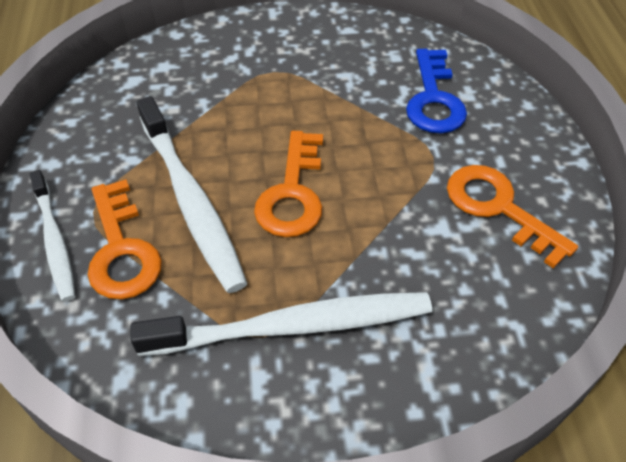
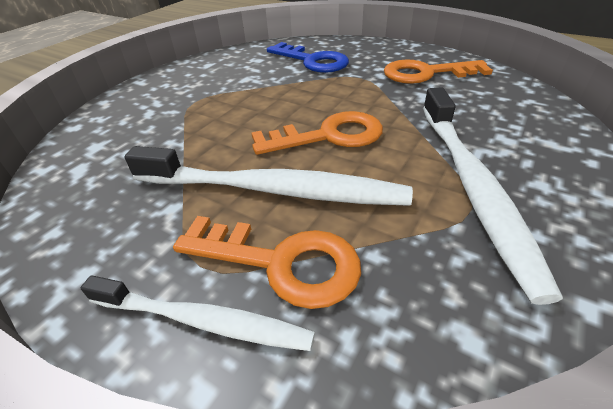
camera: 50 degrees left, 10 degrees down
(293, 193) = (328, 136): orange key -> orange key turned 60 degrees counterclockwise
(293, 326) = (472, 186): white toothbrush -> white toothbrush turned 150 degrees clockwise

